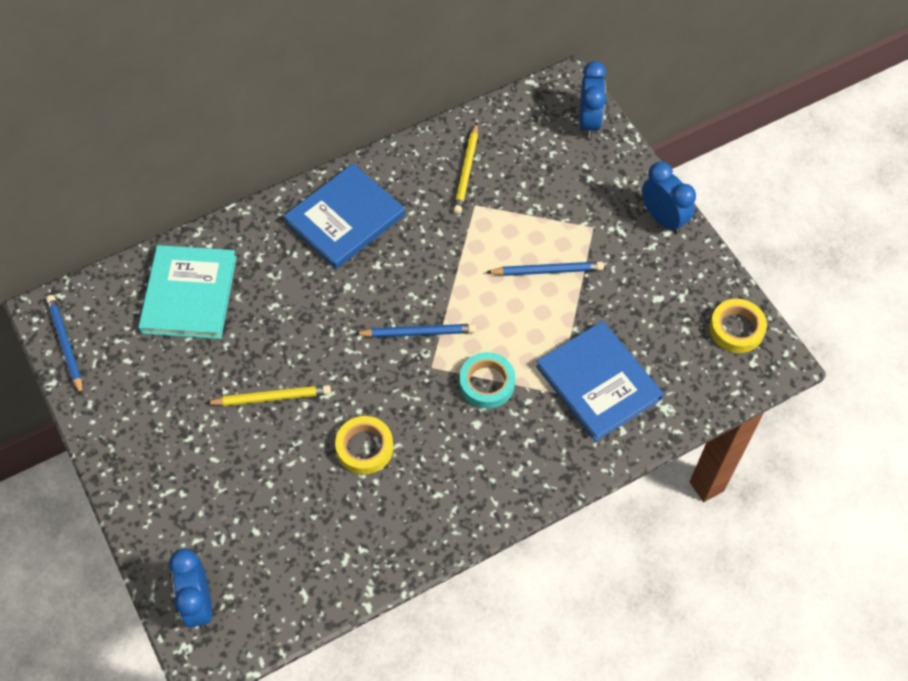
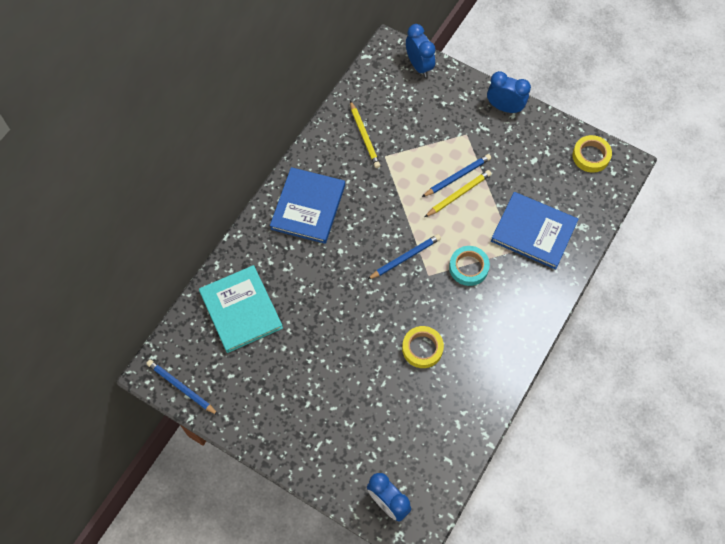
camera: 30 degrees left, 5 degrees up
(272, 397) = (342, 348): yellow pencil -> yellow pencil (458, 194)

